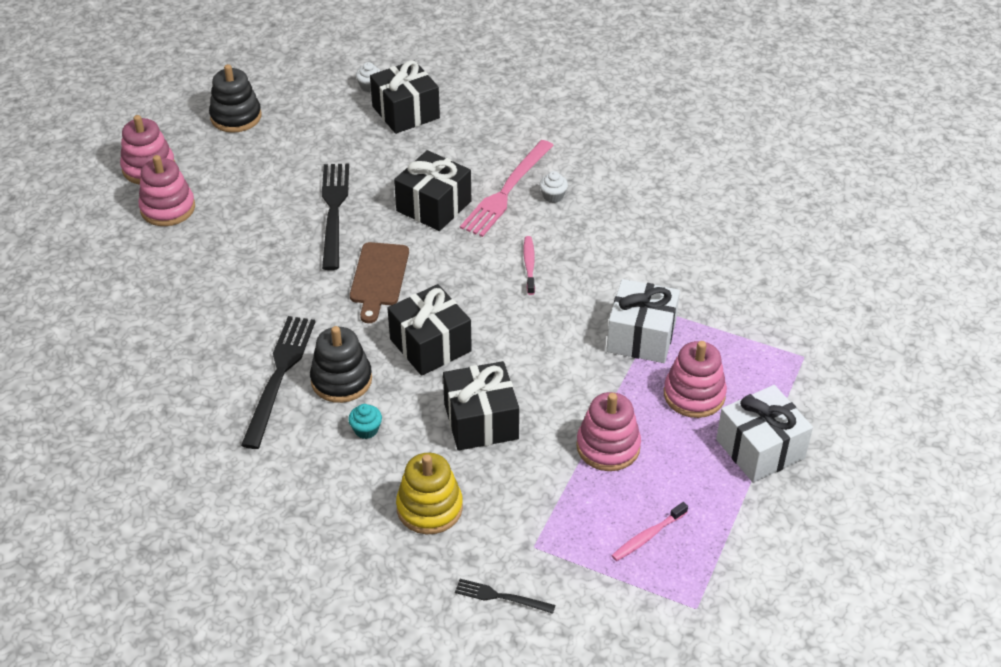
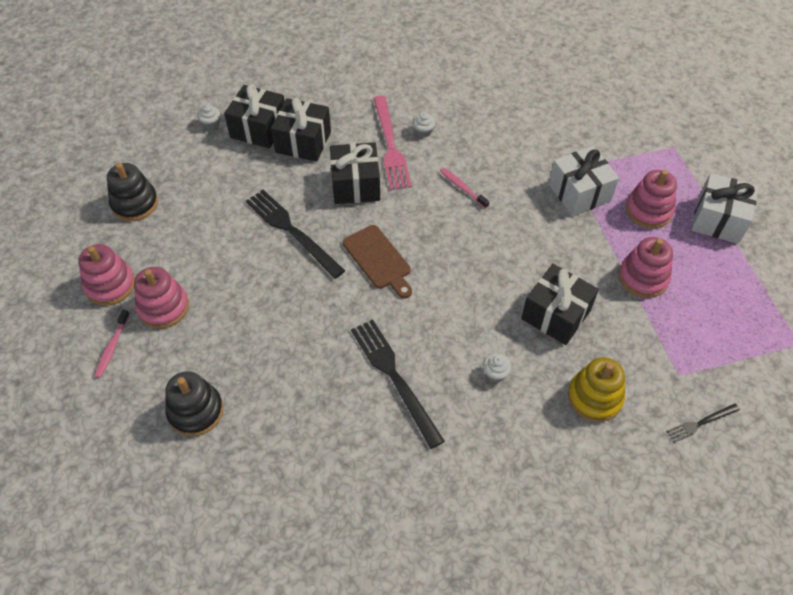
camera: 40 degrees left, 10 degrees up
(341, 380) = (439, 350): black stacking toy -> black stacking toy (196, 411)
(366, 430) = (495, 373): turquoise cupcake -> white cupcake
(430, 345) = (466, 284): black gift -> black gift (303, 142)
(648, 536) = (727, 319): pink toothbrush -> pink toothbrush (112, 347)

